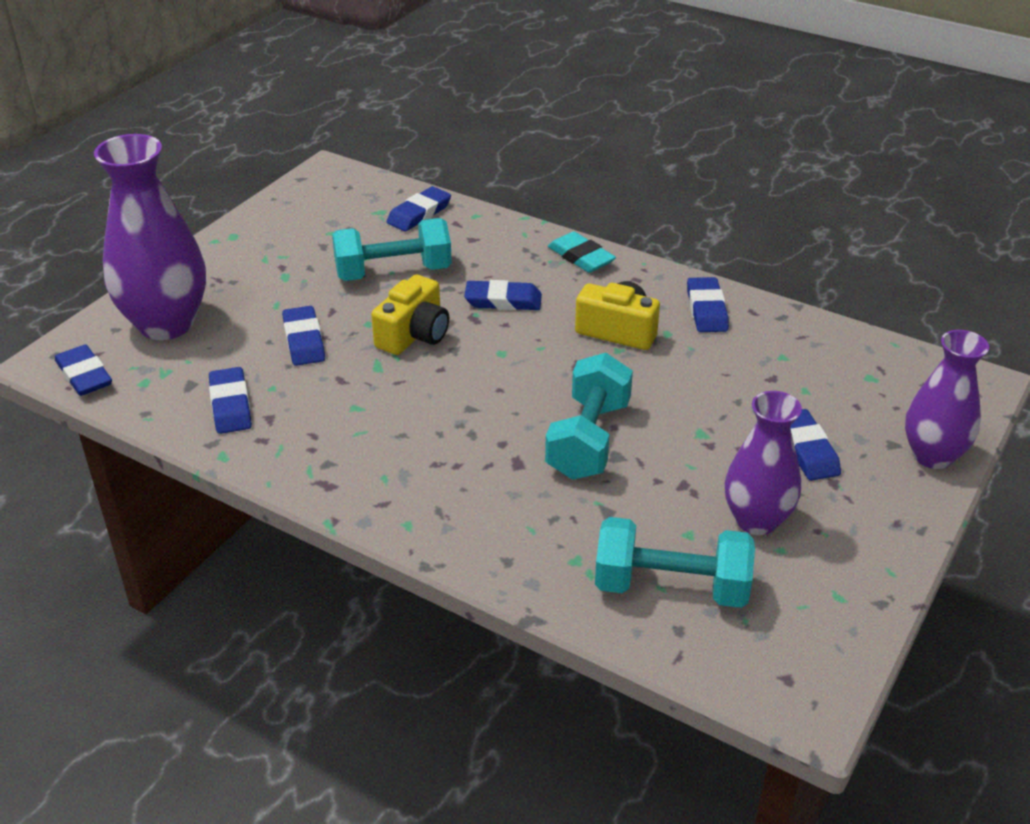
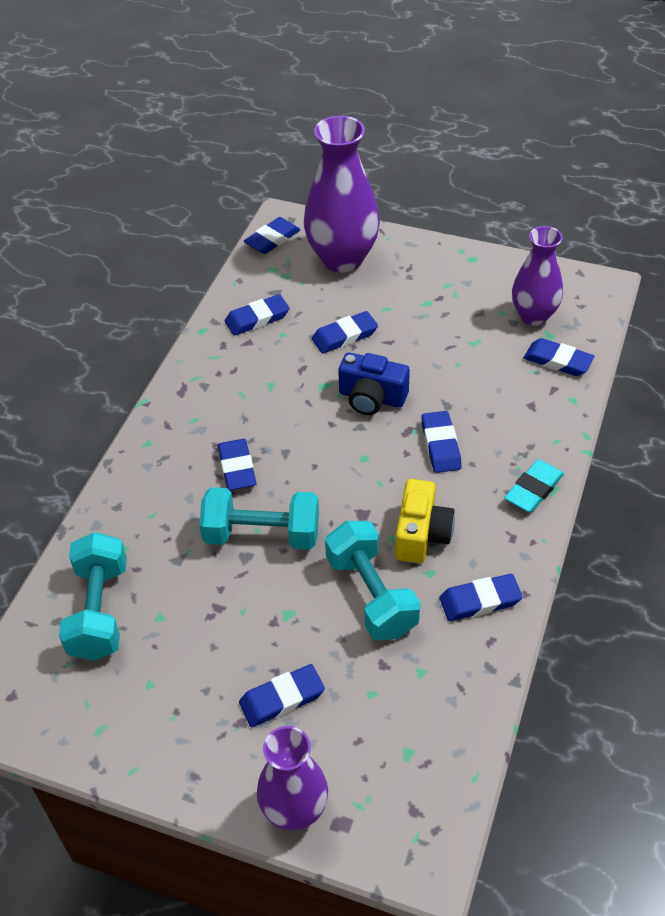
camera: 80 degrees right, 10 degrees up
(393, 272) = (457, 365): turquoise dumbbell -> turquoise dumbbell (371, 595)
(414, 335) = (371, 398): yellow camera -> blue camera
(480, 449) = (237, 468): none -> blue eraser
(756, 520) = (182, 664): purple vase -> purple vase (533, 316)

